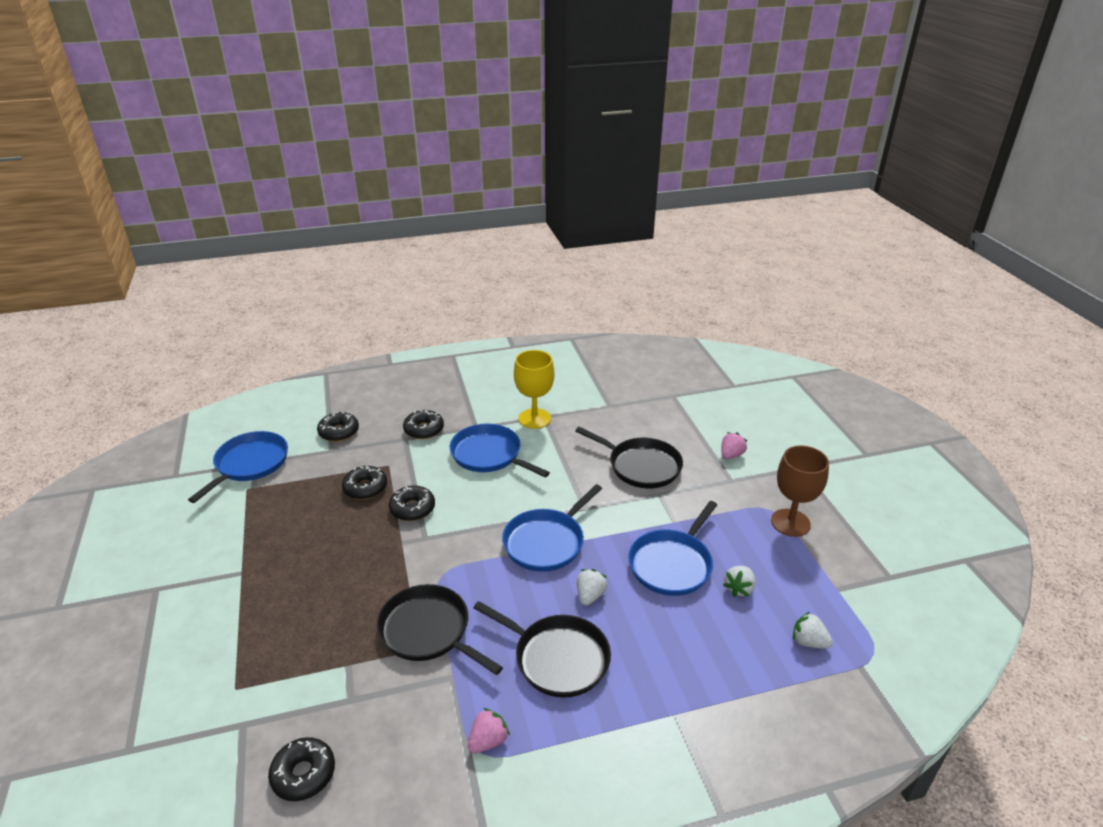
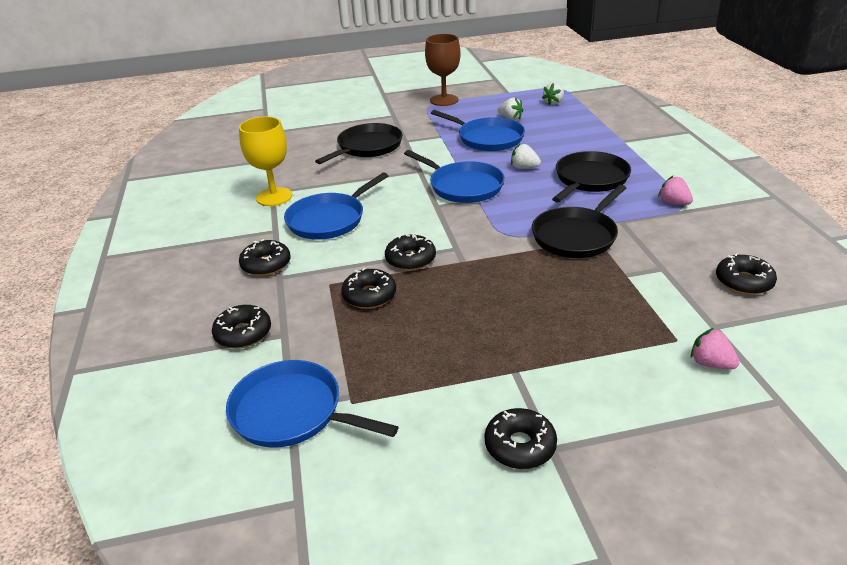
camera: 85 degrees left, 0 degrees up
(167, 572) = (520, 446): none -> black donut
(731, 455) = (362, 114): pink strawberry -> pink strawberry (710, 363)

